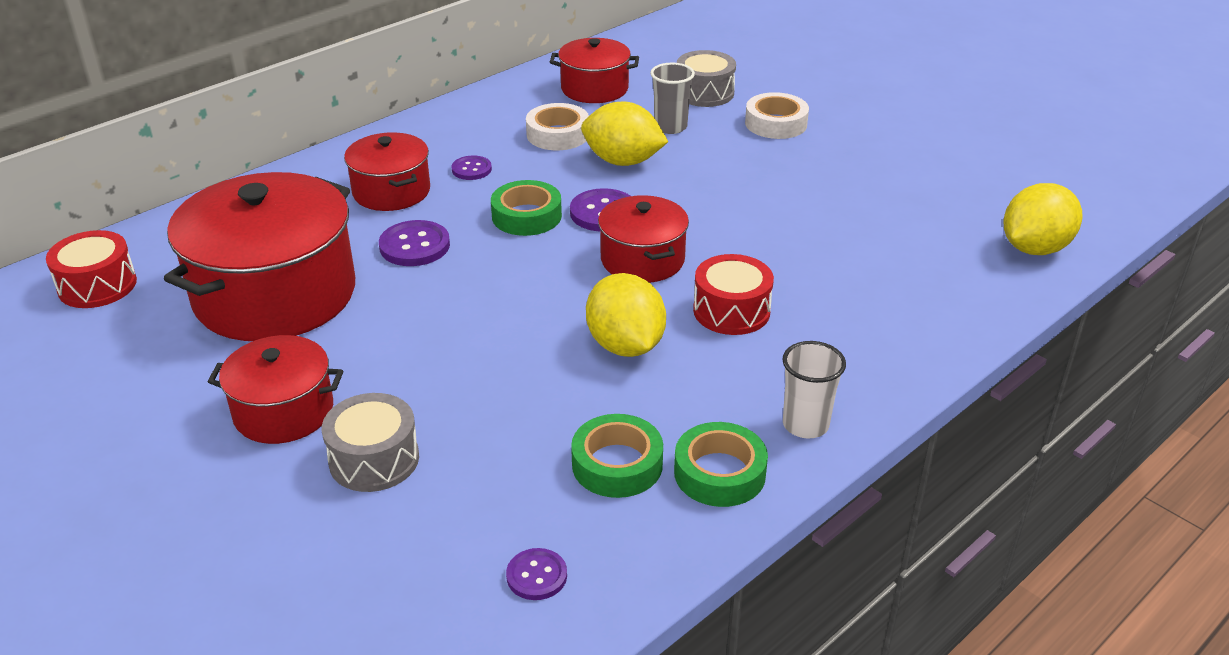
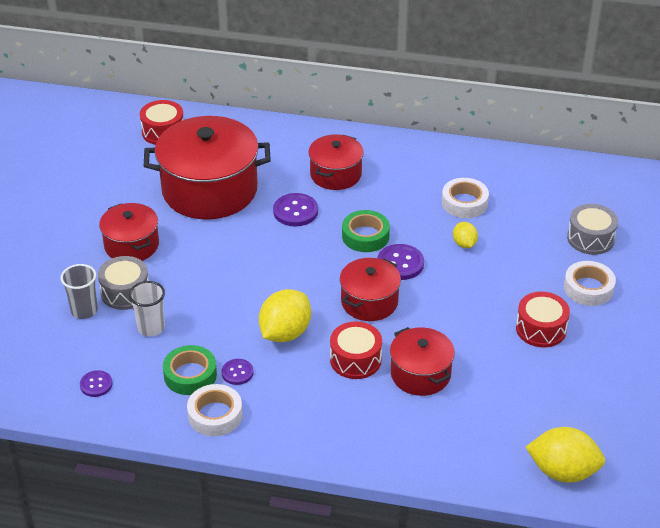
camera: 55 degrees right, 5 degrees up
(471, 169) = (389, 190): purple button -> purple button (237, 373)
(594, 89) = (537, 189): red pot -> red pot (420, 374)
(623, 161) = (464, 244): yellow lemon -> yellow lemon, size x0.54
(670, 127) = (528, 244): grey cup -> grey cup (84, 310)
(719, 473) = (215, 415): green tape -> white tape
(805, 425) = (281, 432): white cup -> white cup (151, 328)
(807, 173) = (541, 329): none -> red drum

